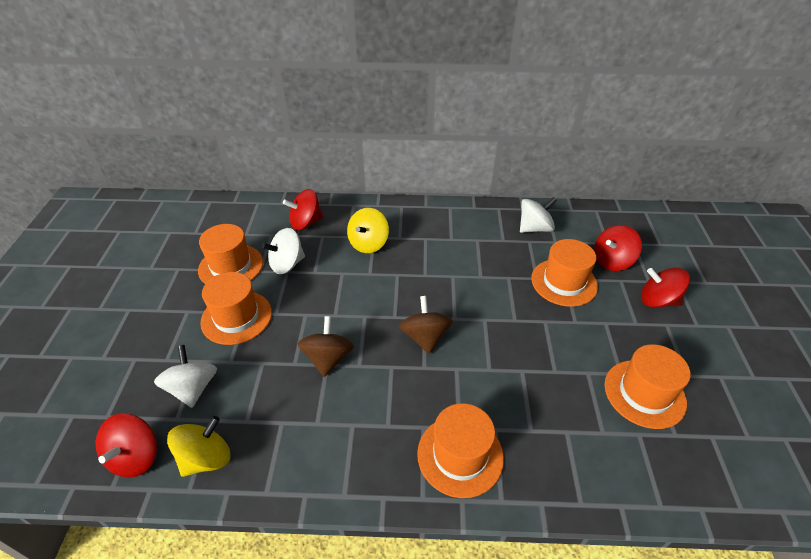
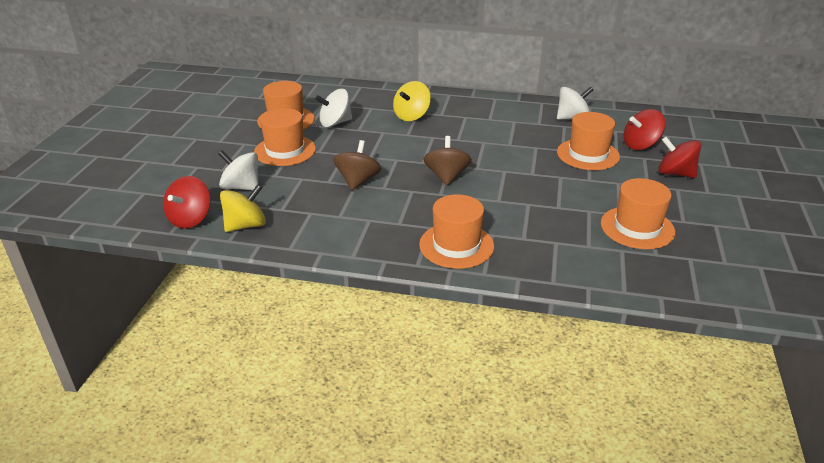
camera: 10 degrees right, 10 degrees down
(193, 388) = (241, 187): white spinning top -> white spinning top turned 60 degrees counterclockwise
(305, 223) = (358, 98): red spinning top -> none

